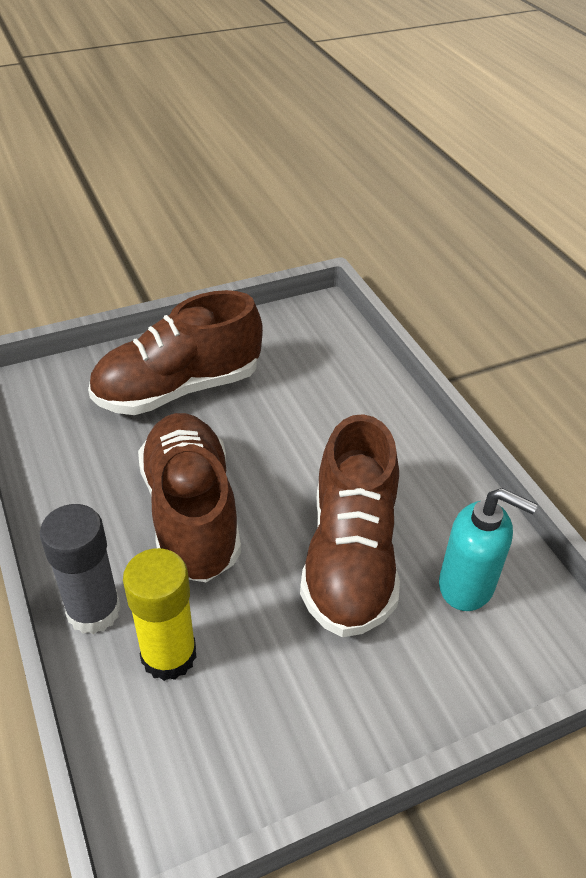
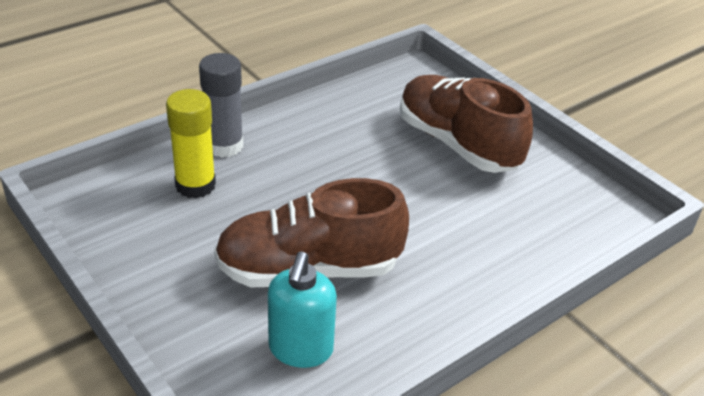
camera: 75 degrees right, 5 degrees down
(191, 514) = (324, 174): brown shoe -> none

